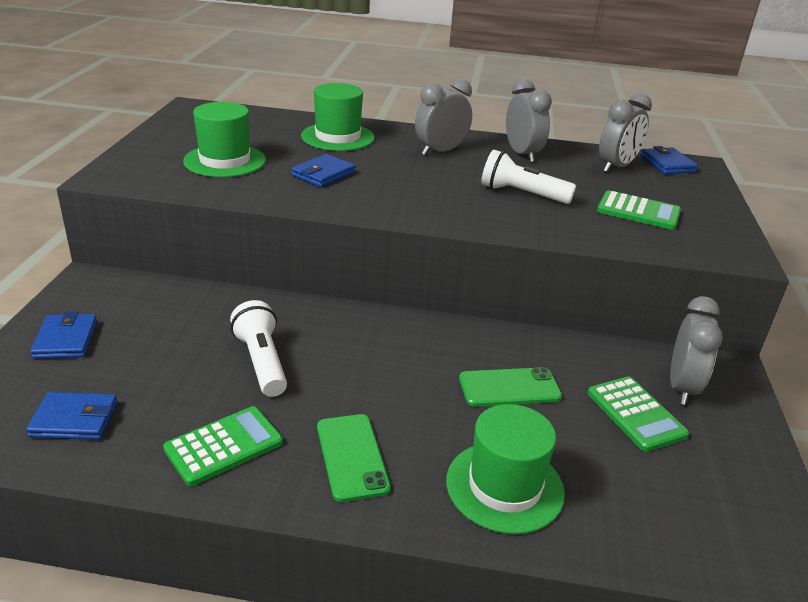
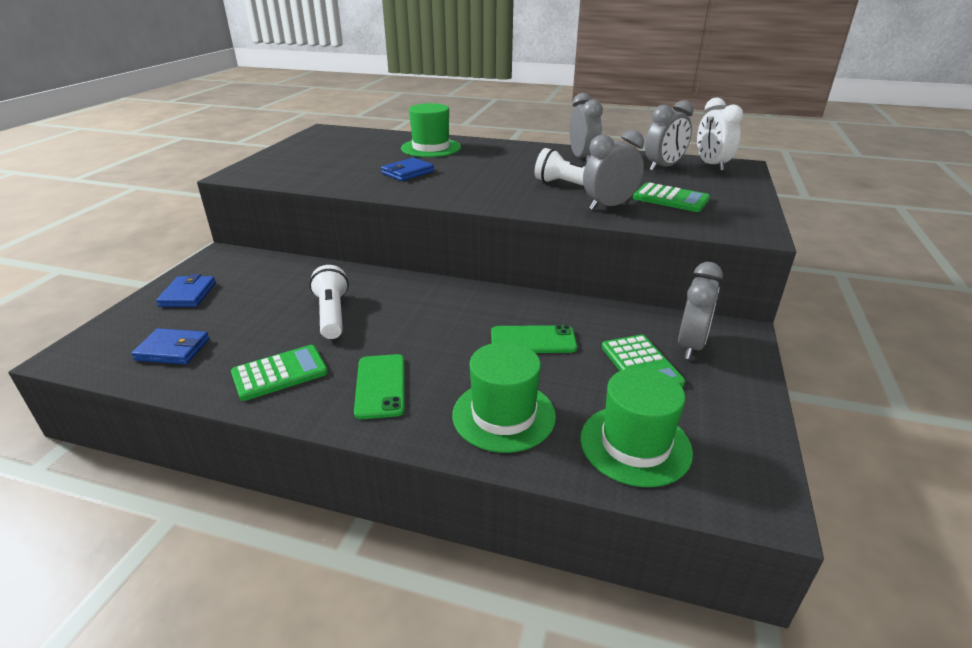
camera: 10 degrees right, 0 degrees up
(225, 161) = (333, 164): green hat -> green hat (635, 444)
(440, 151) = (512, 157): grey clock -> grey clock (609, 206)
(667, 164) = (711, 165): blue wallet -> white clock

